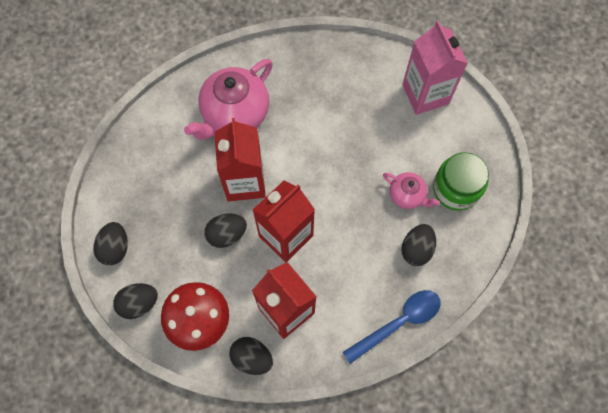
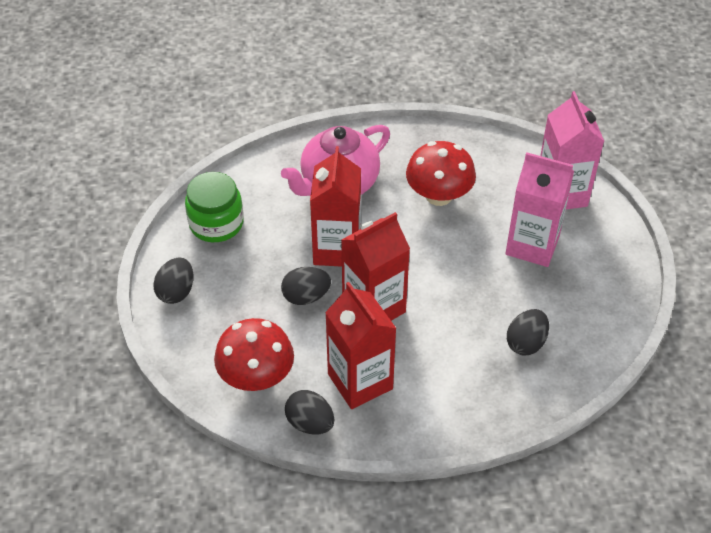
camera: 10 degrees right, 20 degrees down
(139, 303) = (191, 349): black egg -> none
(322, 112) = (439, 195): none -> red mushroom
(398, 323) = (492, 414): blue spoon -> none
(407, 195) = (524, 288): pink teapot -> none
(408, 151) = (532, 245): none -> pink carton
(456, 189) = (583, 290): green jar -> green jar (216, 223)

